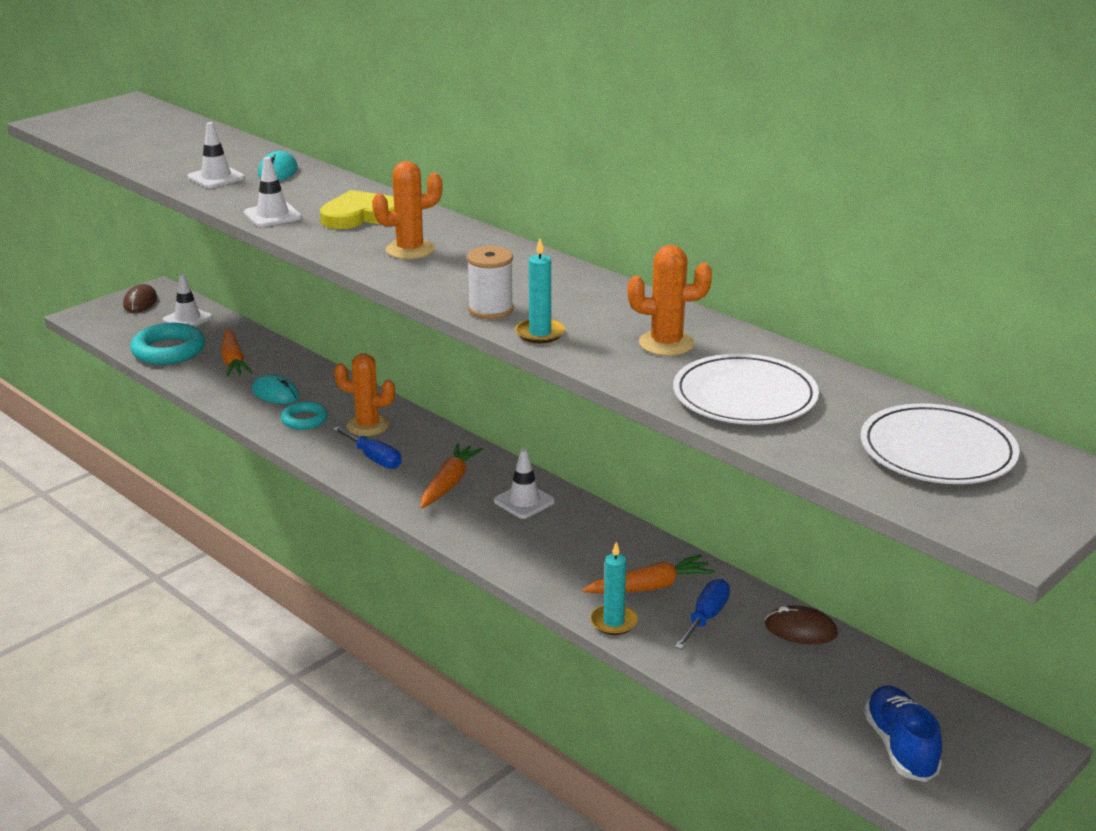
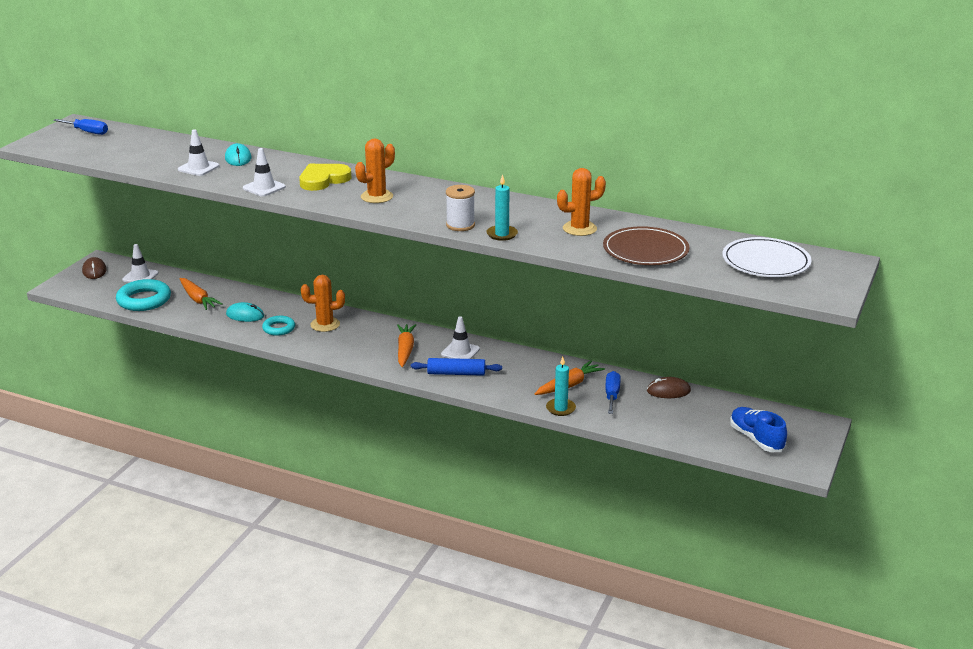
camera: 20 degrees left, 0 degrees up
(374, 458) = (345, 344): blue screwdriver -> blue screwdriver (87, 132)
(496, 533) = (456, 373): none -> blue rolling pin
(745, 396) = (645, 250): white plate -> brown plate

